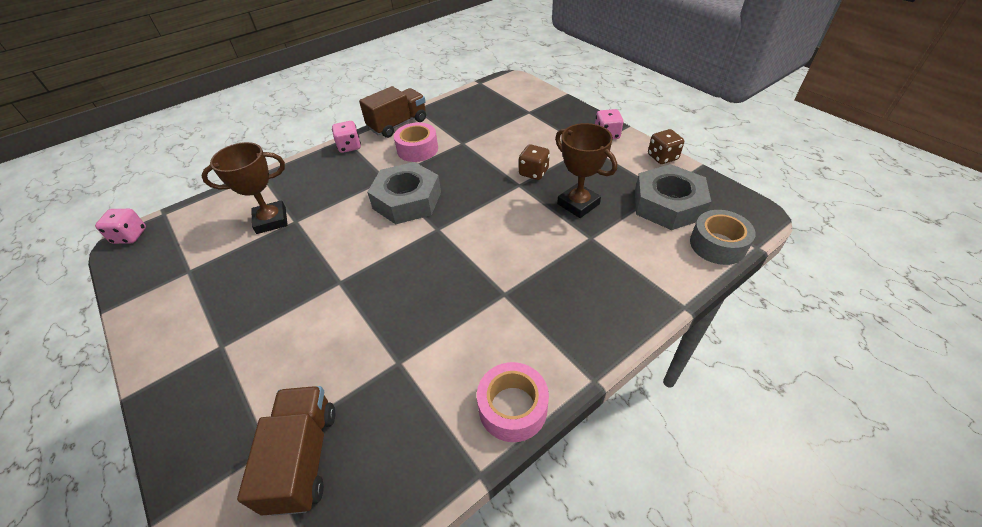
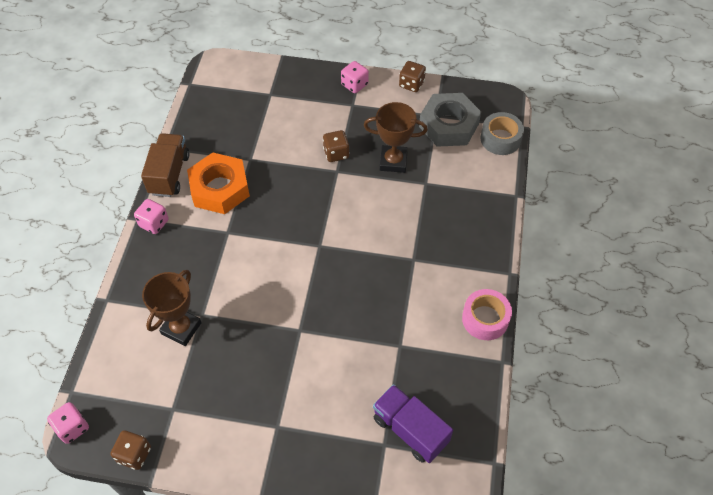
camera: 45 degrees left, 10 degrees up
(125, 283) = (134, 454): none -> brown dice
(303, 458) = (410, 430): brown truck -> purple truck
(407, 200) = (269, 238): grey nut -> none
(417, 149) = (220, 188): pink tape -> orange nut

